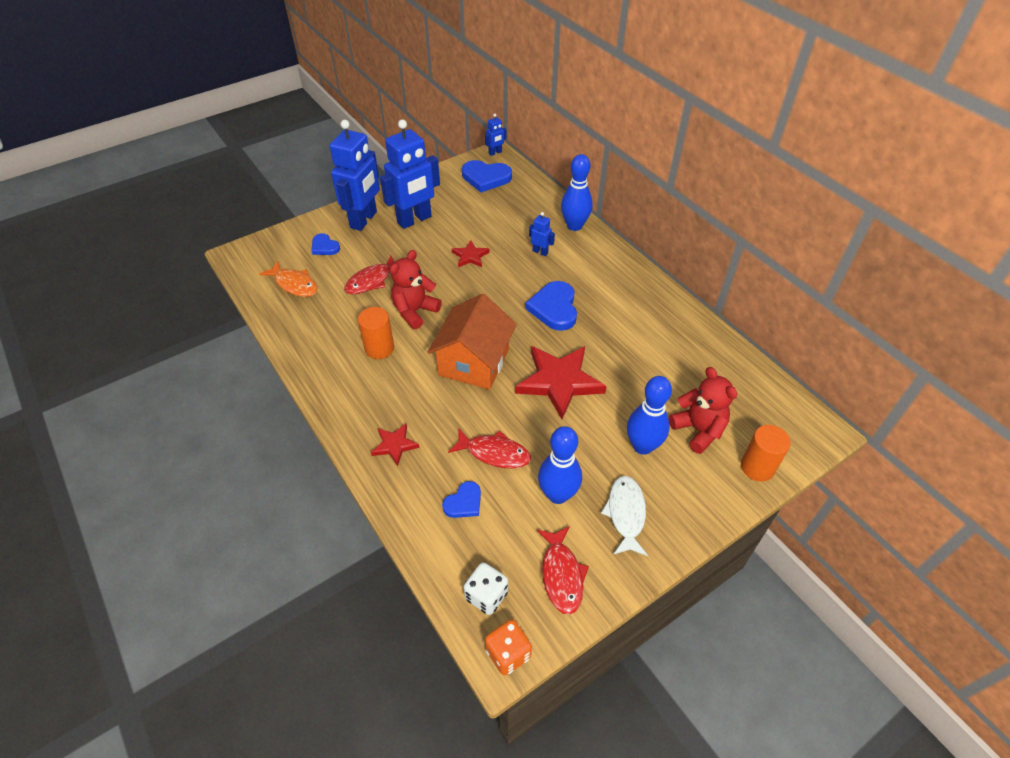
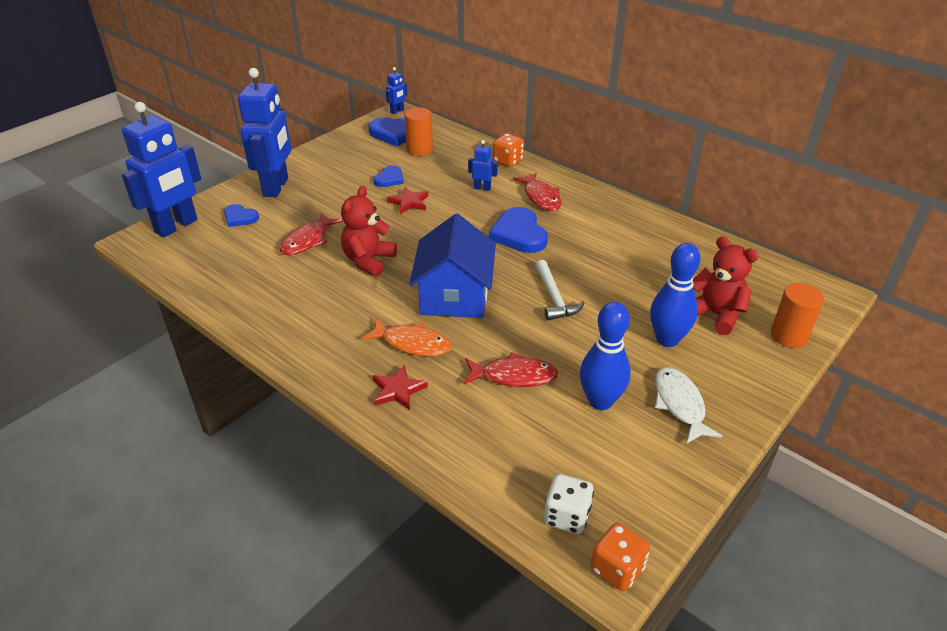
camera: 15 degrees left, 10 degrees down
(294, 284) = (217, 257): orange fish -> orange fish (412, 343)
(379, 348) = (342, 301): orange cylinder -> orange cylinder (419, 150)
(414, 220) = (334, 179): blue robot -> blue robot (176, 226)
(464, 502) = (501, 430): blue heart -> blue heart (389, 179)
(474, 362) = (454, 296): orange house -> blue house
(559, 382) = (554, 298): red star -> white hammer
(561, 575) = (640, 477): red fish -> red fish (541, 197)
(574, 226) = (507, 161): blue bowling pin -> orange dice

